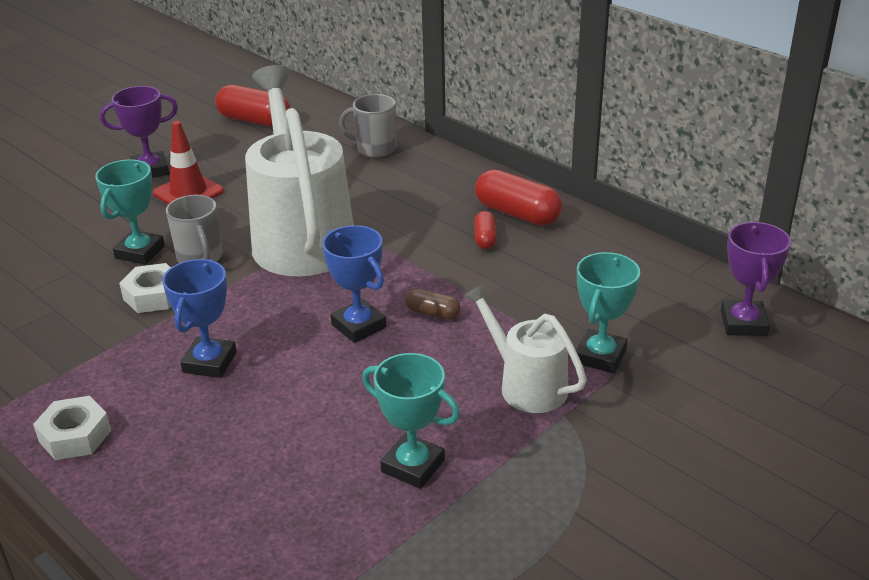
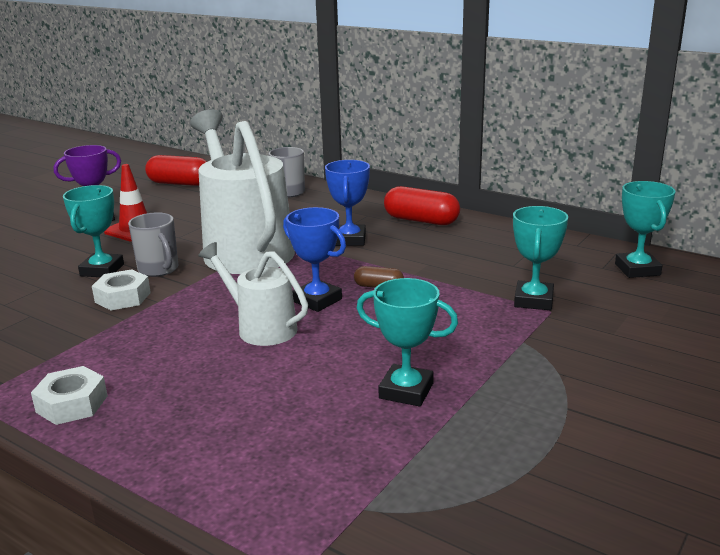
camera: 10 degrees left, 10 degrees down
(210, 362) = (189, 337): blue trophy -> blue trophy (349, 240)
(485, 238) = (402, 237): red capsule -> none
(525, 385) = (480, 325): white watering can -> white watering can (260, 327)
(743, 323) = (637, 269): purple trophy -> turquoise trophy

